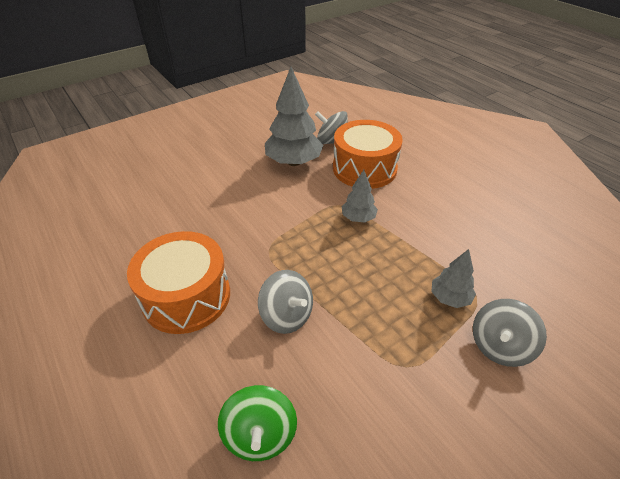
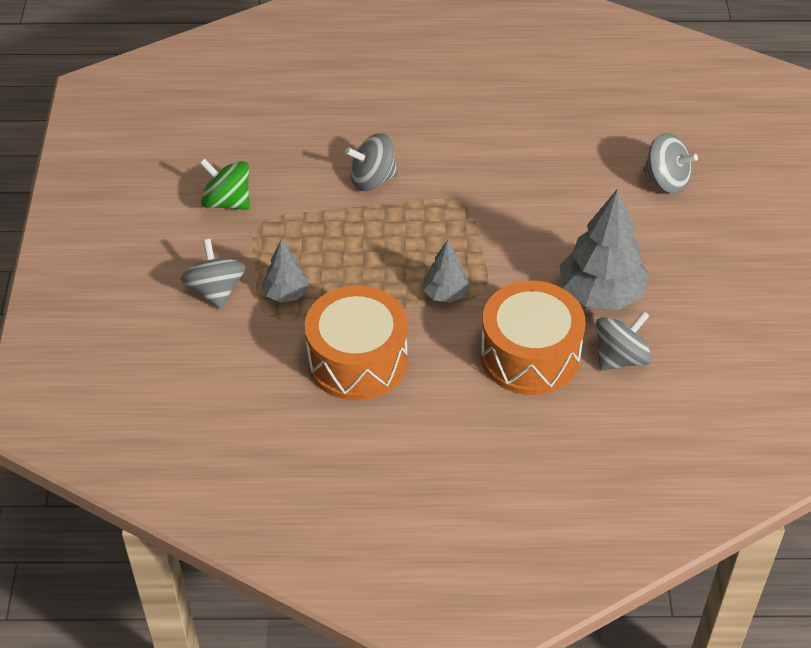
camera: 125 degrees right, 5 degrees up
(174, 171) = (666, 181): none -> grey spinning top
(186, 296) = (451, 129): orange drum -> orange drum (357, 360)
(260, 434) = (291, 124): green spinning top -> green spinning top (227, 201)

